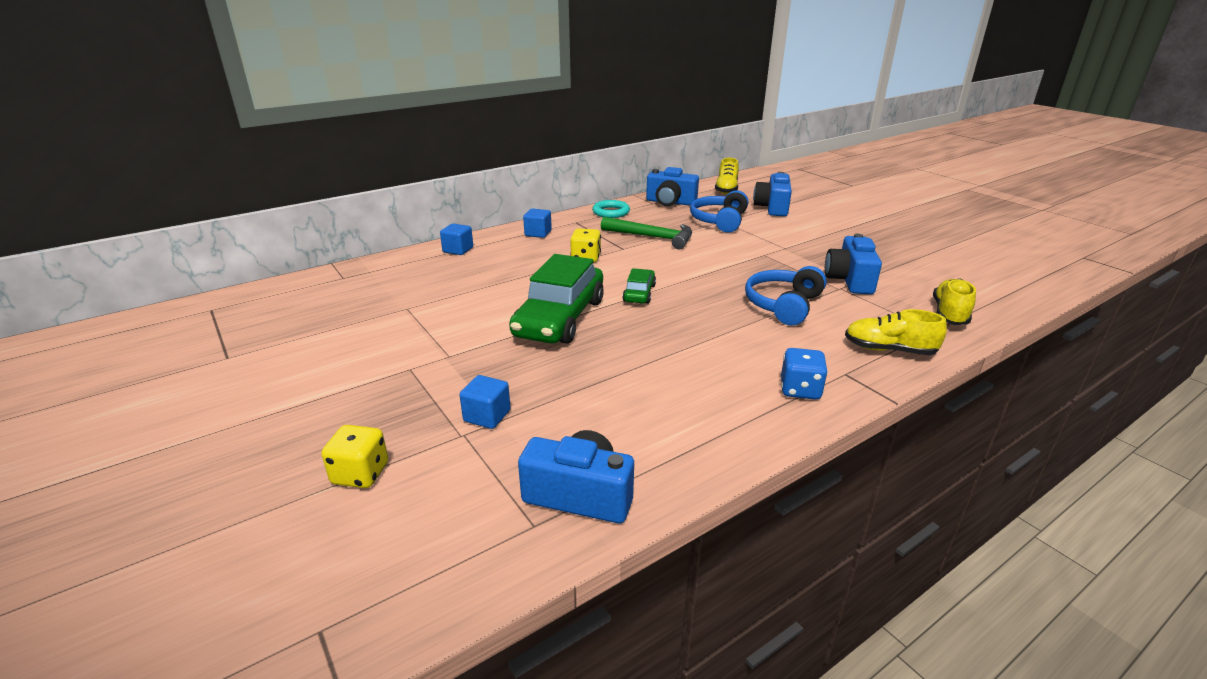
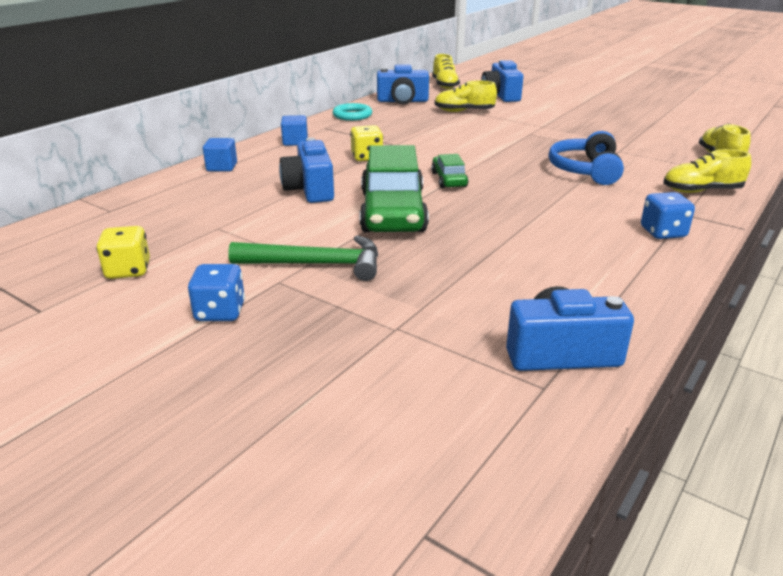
camera: 20 degrees left, 0 degrees up
(344, 387) = (220, 312): none -> blue dice
(360, 474) = (323, 386): yellow dice -> yellow dice (128, 270)
(487, 416) = (405, 307): blue cube -> none
(652, 237) = (414, 132): green hammer -> green hammer (316, 264)
(719, 221) = (464, 111): blue headphones -> yellow shoe
(849, 280) = (620, 144): blue camera -> blue camera (310, 189)

